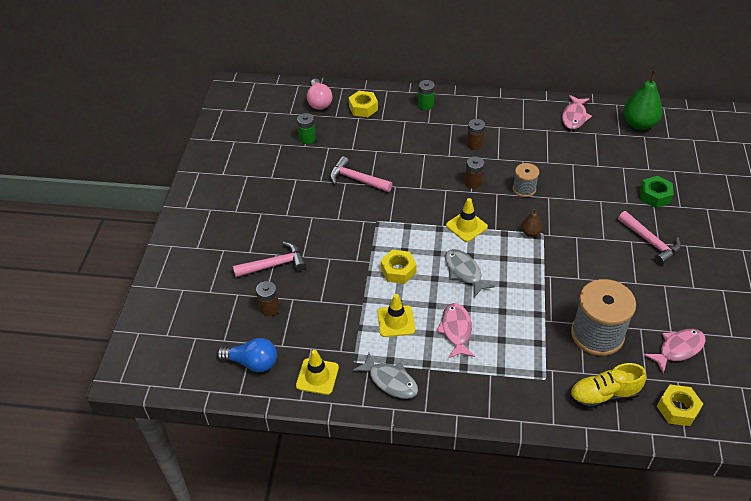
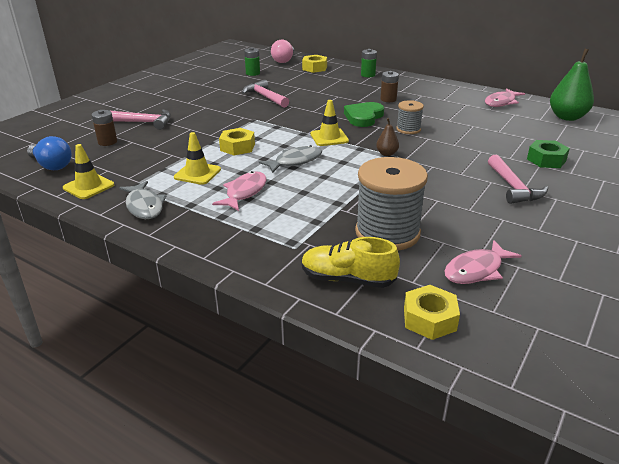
camera: 25 degrees right, 15 degrees down
(464, 272) = (295, 161): grey fish -> grey fish turned 60 degrees clockwise
(473, 182) = (363, 117): brown battery -> green heart
(678, 349) = (476, 270): pink fish -> pink fish turned 150 degrees clockwise

